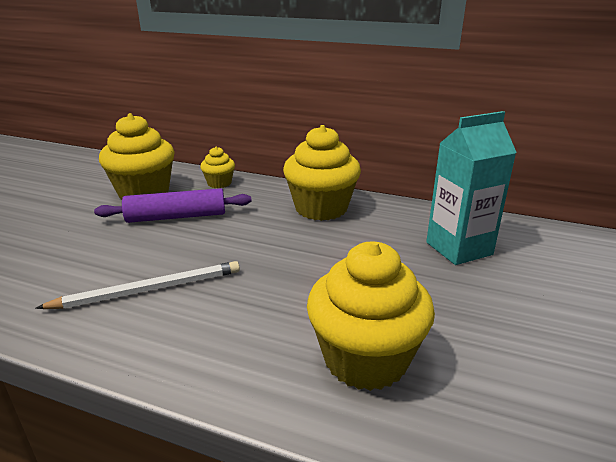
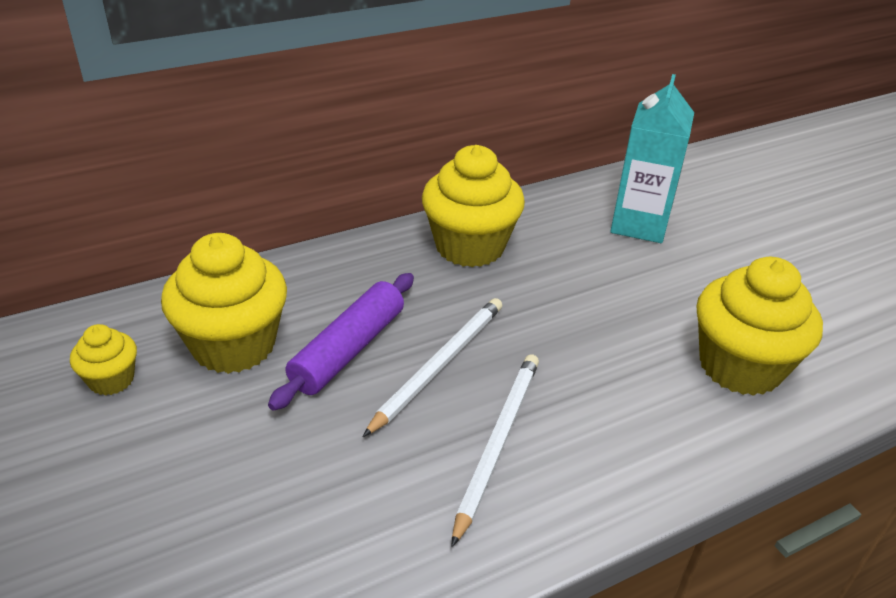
camera: 50 degrees left, 10 degrees up
(197, 244) = (439, 365): none -> white pencil
(219, 183) = (302, 276): yellow cupcake -> yellow cupcake (111, 380)

